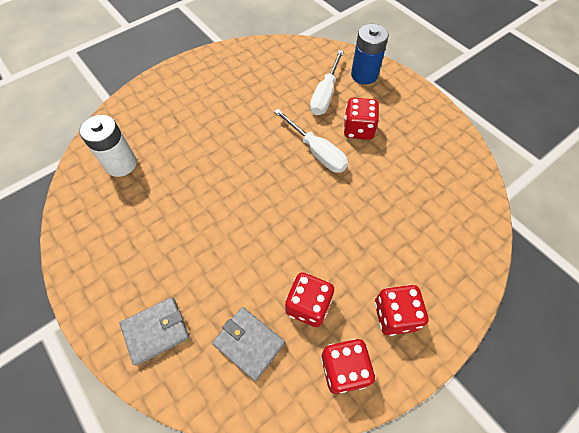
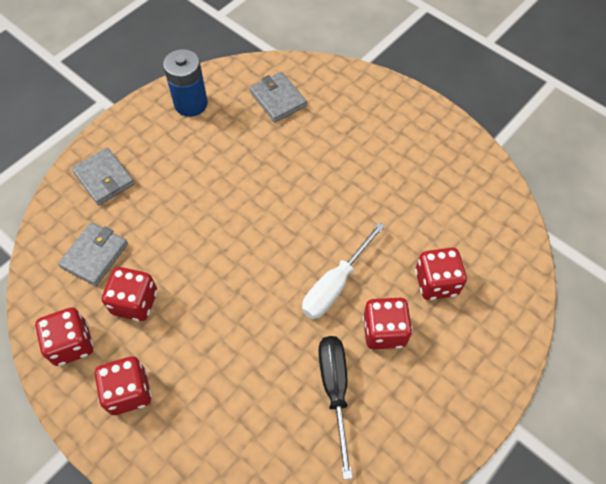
camera: 80 degrees right, 0 degrees up
(121, 164) = (278, 99): white battery -> grey wallet
(325, 94) = (436, 282): white screwdriver -> red dice
(364, 75) = (491, 330): blue battery -> blue battery (191, 104)
(401, 165) = (335, 391): none -> black screwdriver

